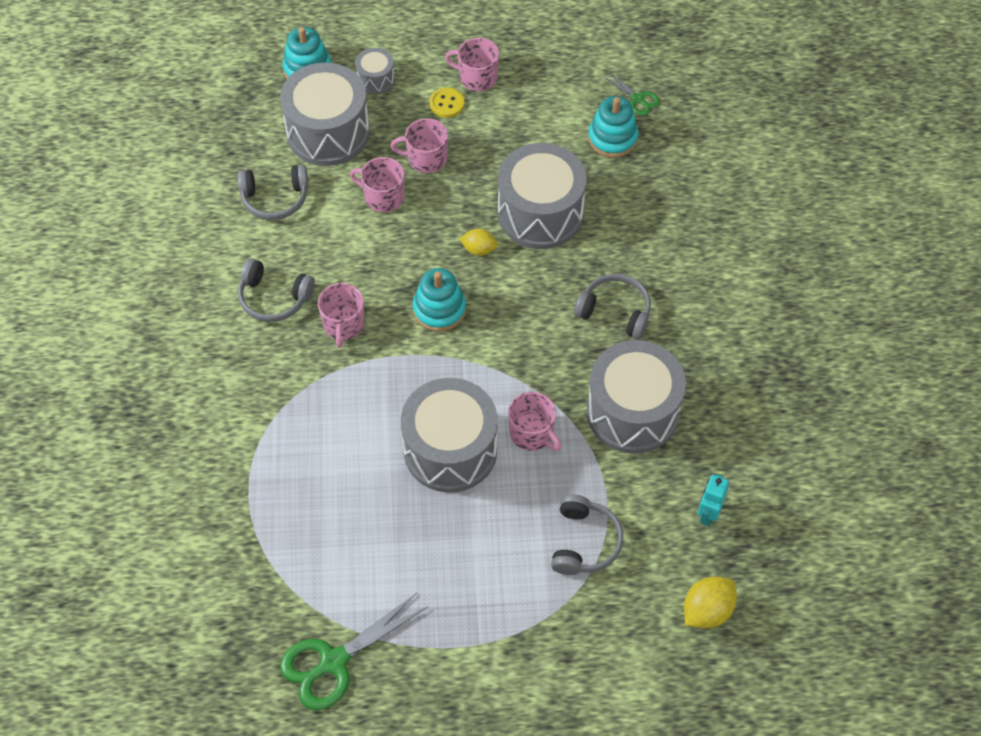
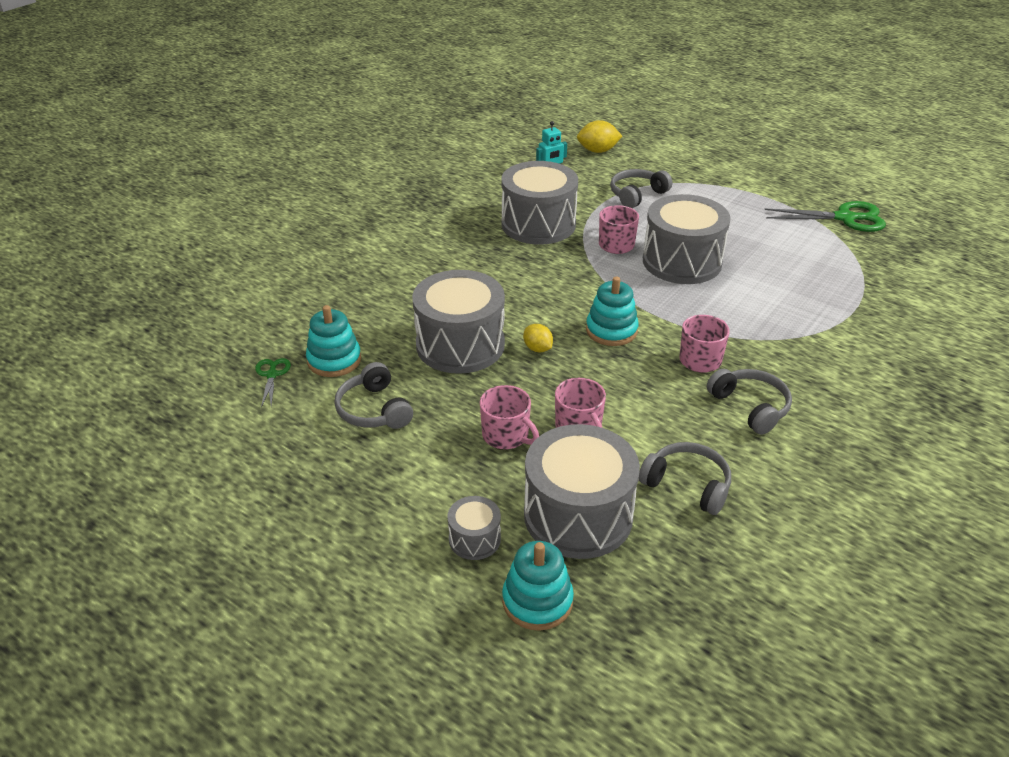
camera: 140 degrees left, 20 degrees down
(446, 104) = (432, 470): yellow button -> none
(477, 77) = (375, 476): pink mug -> none
(615, 311) = (484, 268): grey headphones -> grey headphones (374, 410)

